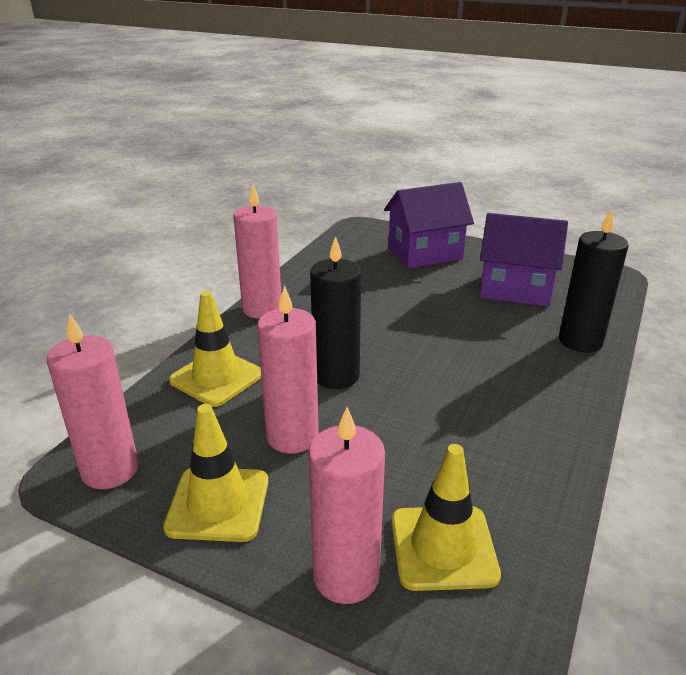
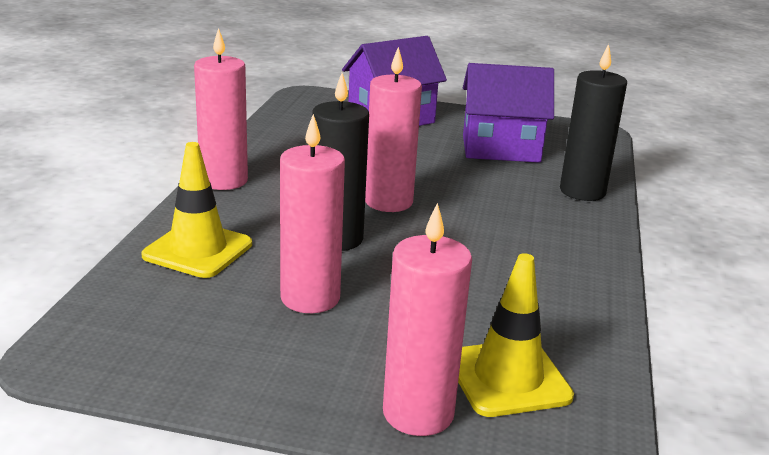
camera: 15 degrees left, 5 degrees down
(110, 470) = (107, 347): pink candle -> pink candle (388, 202)
(218, 504) = (251, 366): yellow traffic cone -> none

